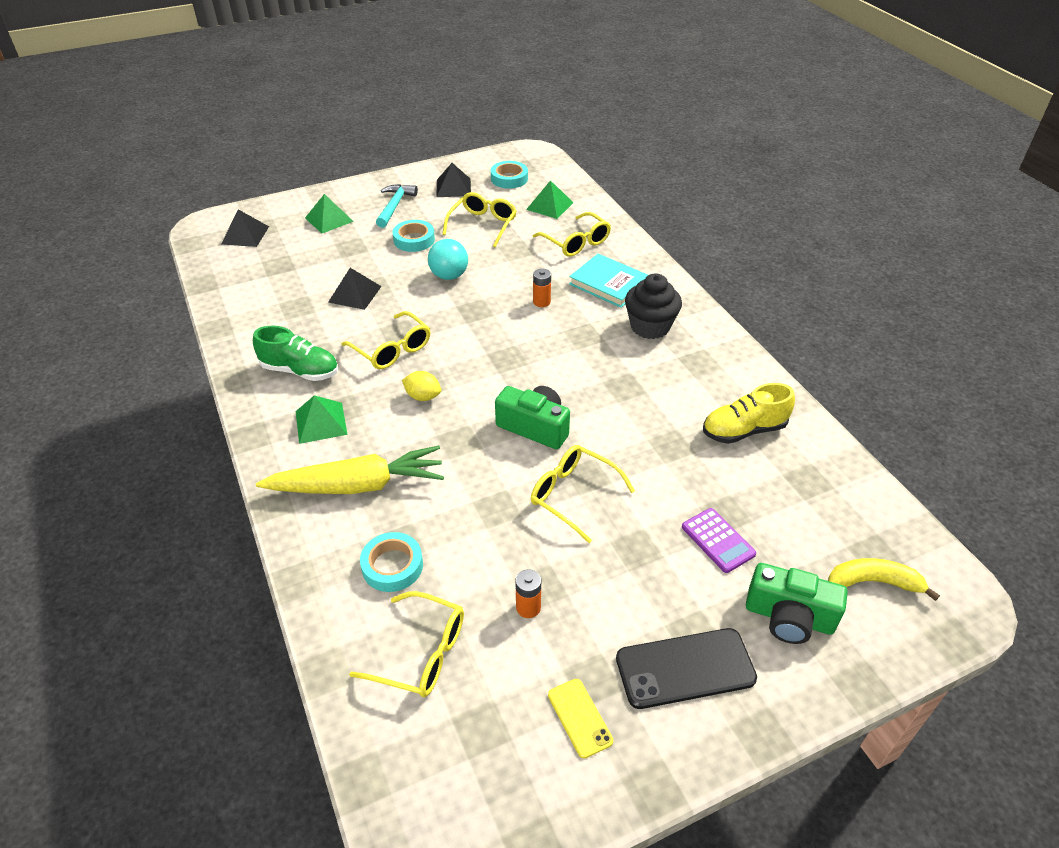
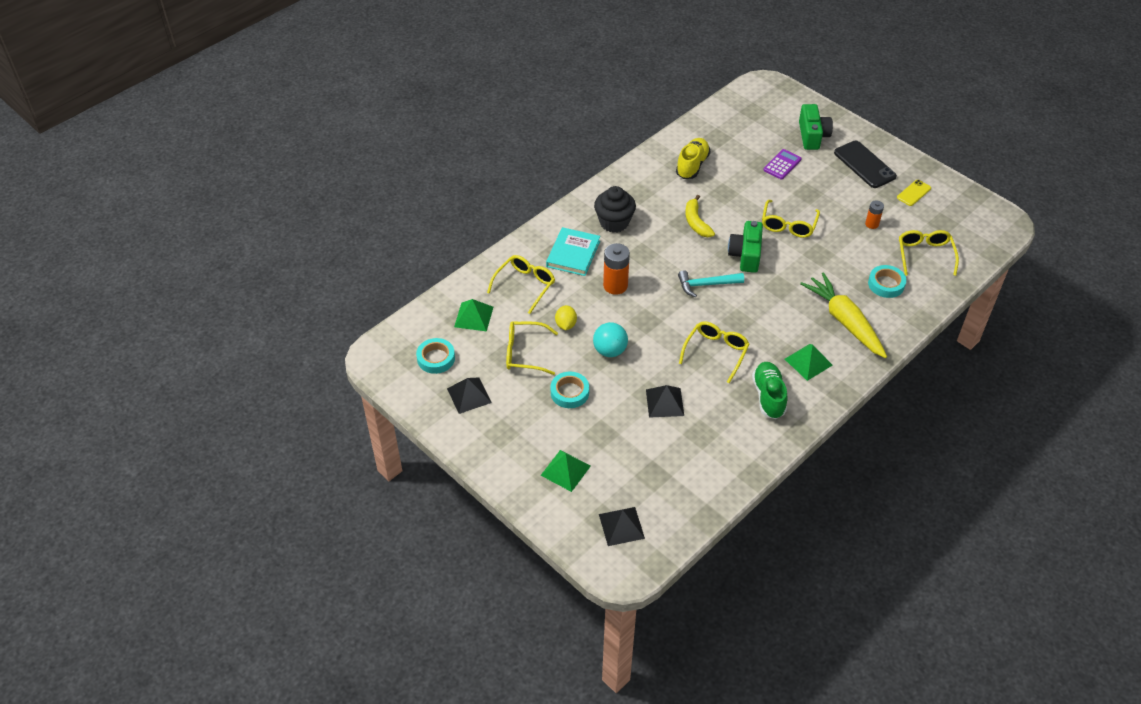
camera: 110 degrees left, 5 degrees up
(394, 206) = (520, 428): turquoise hammer -> turquoise hammer (706, 285)
(423, 396) = (752, 318): yellow lemon -> yellow lemon (565, 324)
(541, 302) = (615, 285): orange battery -> orange battery, size x1.74
(744, 430) = (692, 165): yellow shoe -> yellow shoe turned 120 degrees counterclockwise
(874, 582) = (772, 111): yellow banana -> yellow banana (696, 222)

